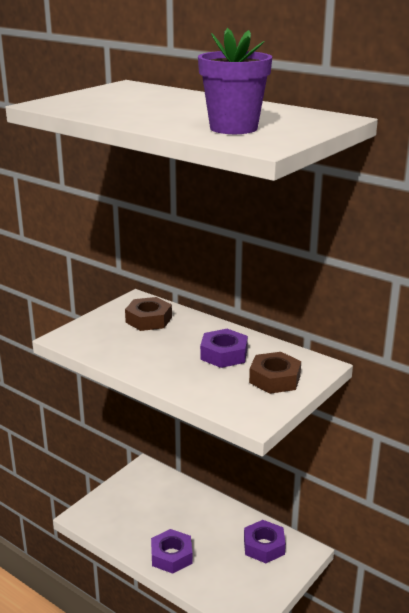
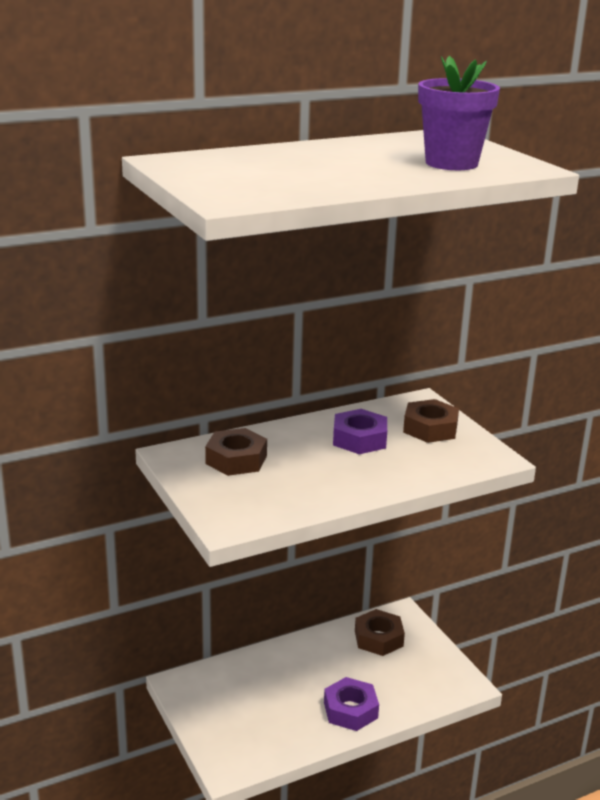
camera: 65 degrees left, 0 degrees up
(264, 546) = (378, 638): purple nut -> brown nut

